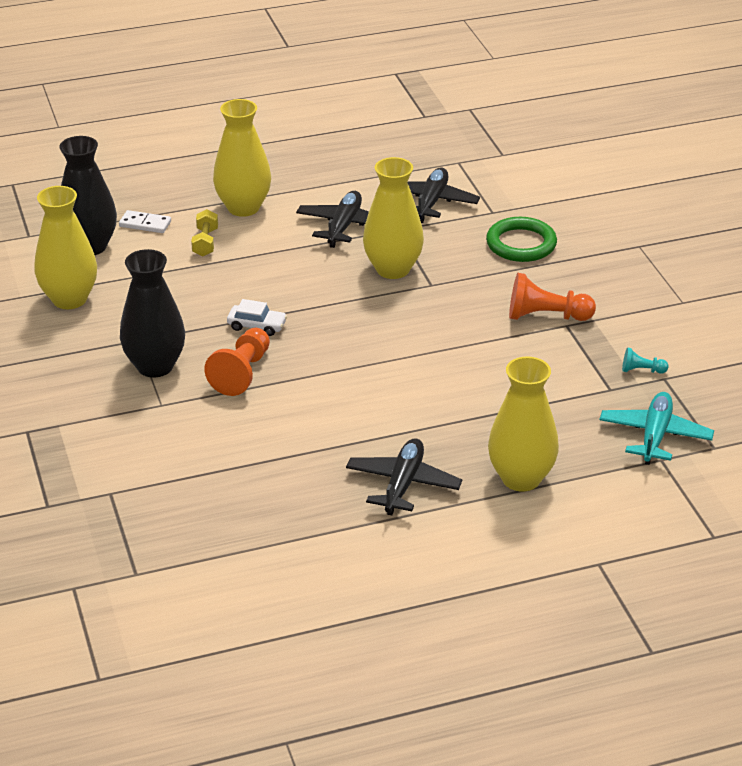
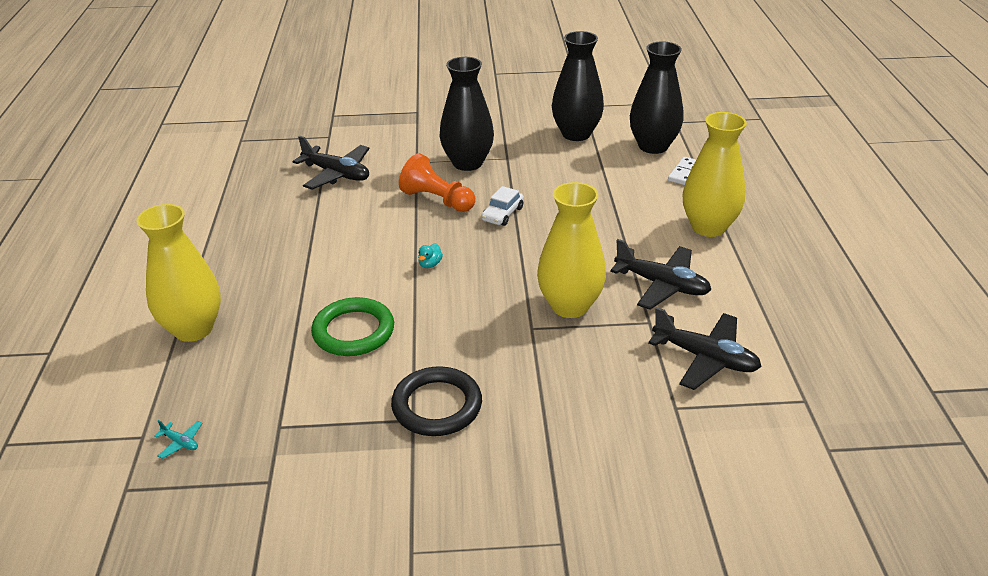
camera: 105 degrees right, 0 degrees up
(69, 299) = (576, 134): yellow vase -> black vase
(205, 242) = (647, 200): yellow dumbbell -> none
(361, 355) = (430, 264): none -> turquoise duck
(403, 484) = (239, 260): black plane -> black plane (337, 174)
(521, 244) = (595, 418): green ring -> green ring (353, 331)
(546, 316) = (437, 406): orange pawn -> black ring
(641, 370) = (295, 464): turquoise pawn -> none
(655, 436) = (180, 443): turquoise plane -> turquoise plane, size x0.41

